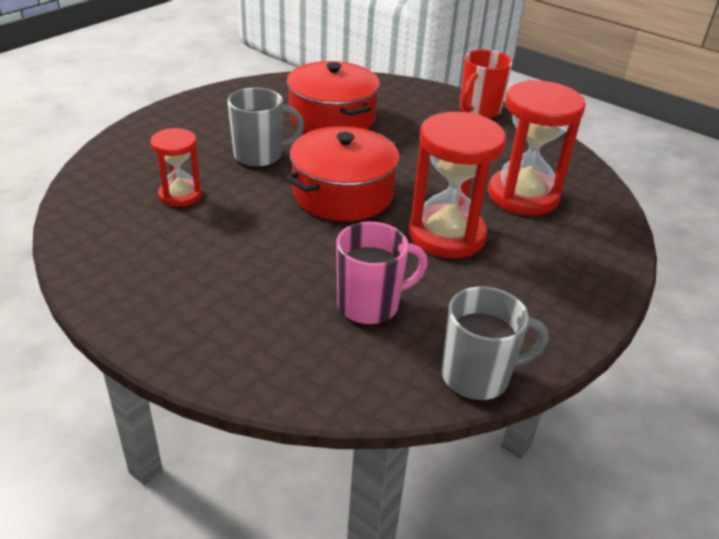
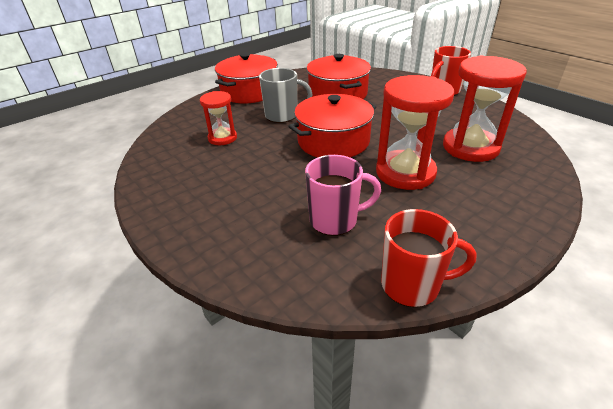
camera: 15 degrees right, 0 degrees up
(197, 117) = (249, 92): none -> red pot
(477, 376) = (412, 285): grey mug -> red mug

